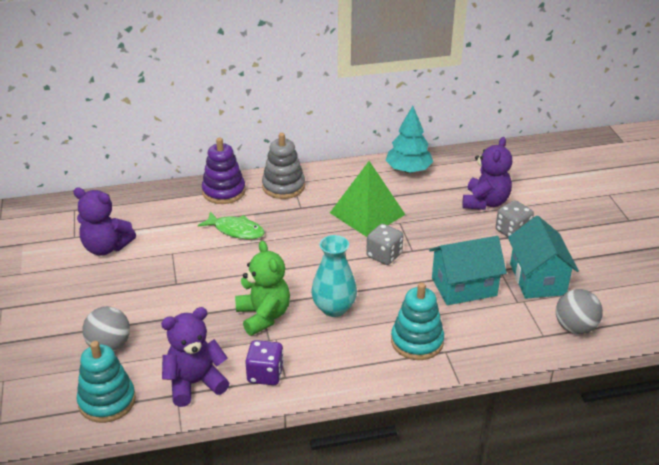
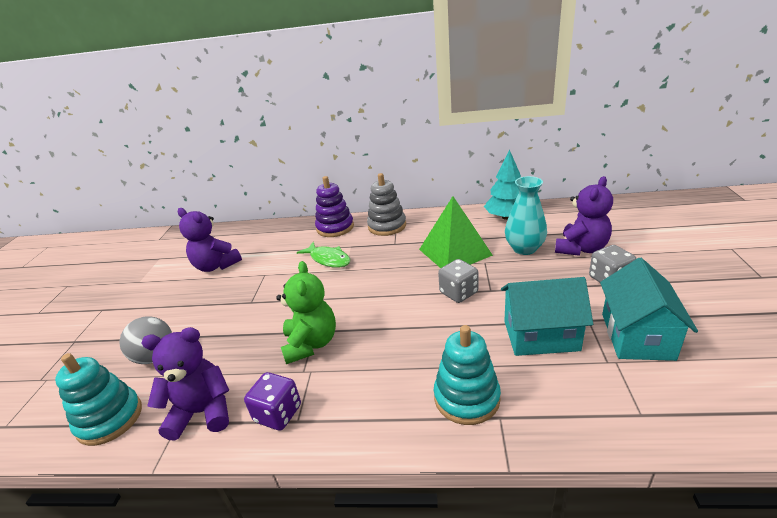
camera: 20 degrees right, 5 degrees down
(334, 308) = (385, 344): turquoise vase -> turquoise vase (524, 248)
(575, 328) = (690, 409): grey ball -> none

